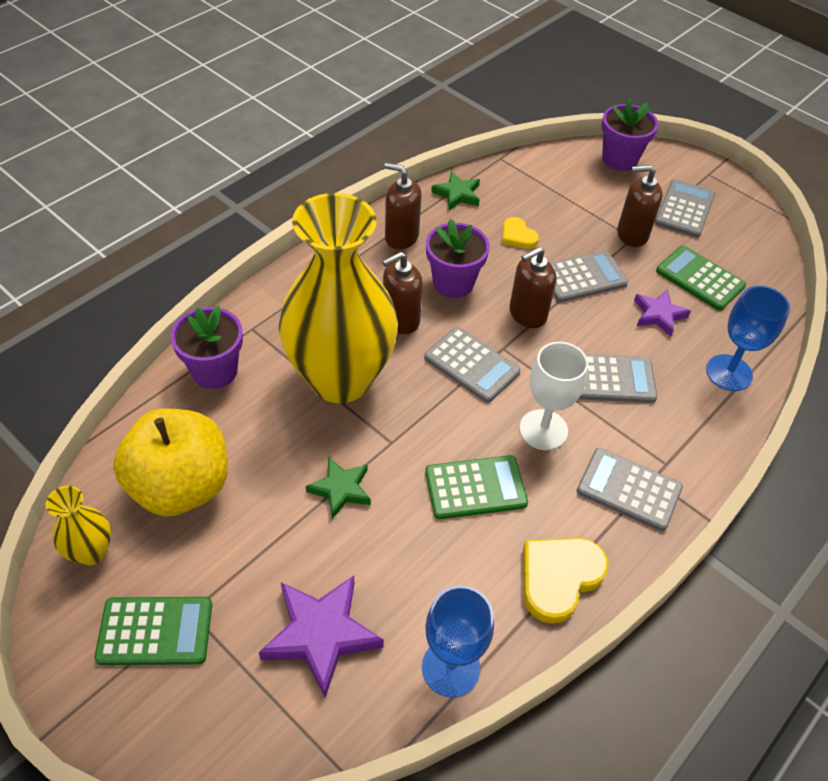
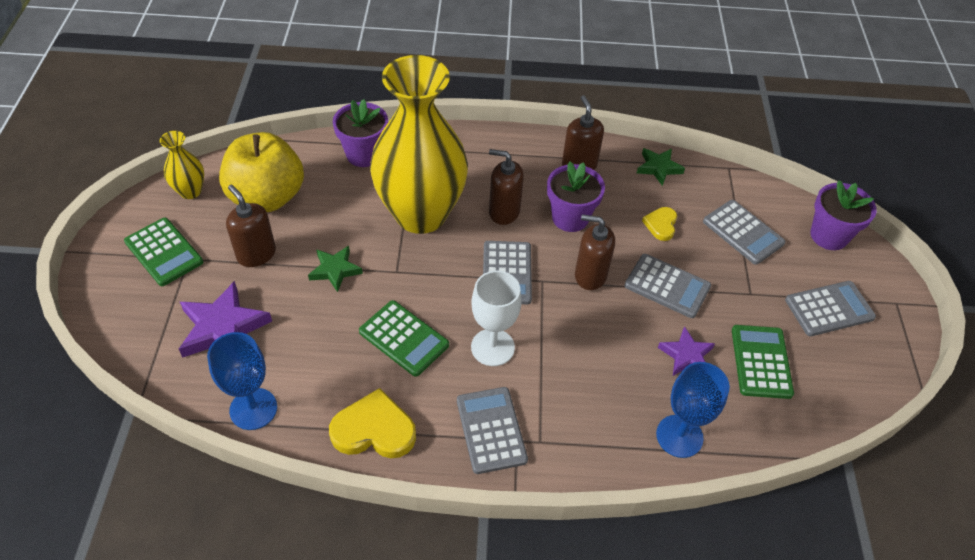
camera: 50 degrees right, 0 degrees up
(610, 379) = (584, 360): grey calculator -> grey calculator (743, 232)
(632, 234) = (753, 291): brown soap dispenser -> brown soap dispenser (256, 254)

